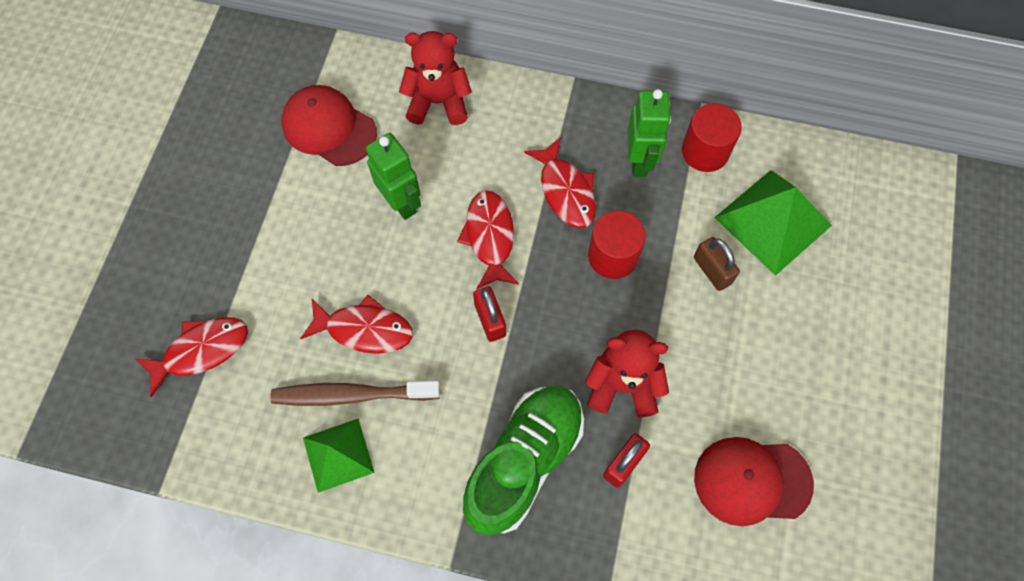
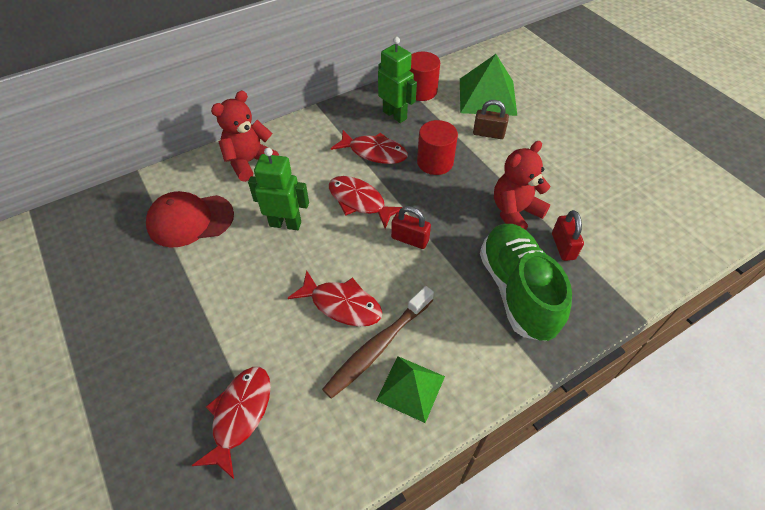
camera: 45 degrees left, 15 degrees down
(364, 329) = (342, 305): red fish -> red fish turned 60 degrees clockwise
(752, 481) = (623, 203): red cap -> none

